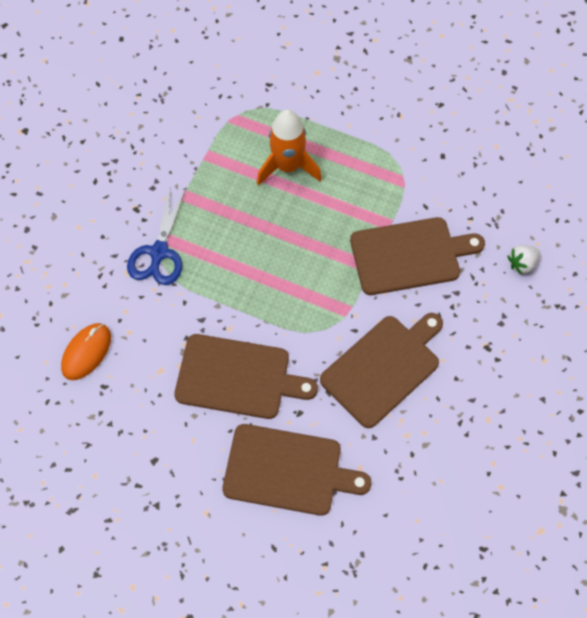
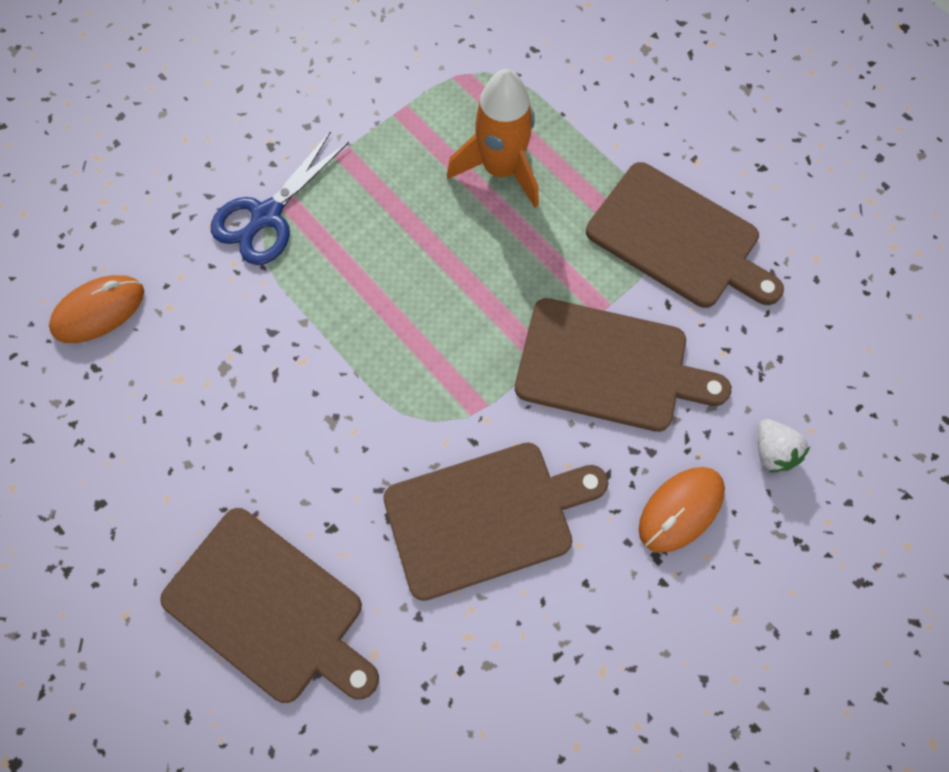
camera: 25 degrees right, 5 degrees up
(238, 377) = (275, 436): brown cutting board -> brown cutting board (678, 238)
(488, 316) = (680, 509): none -> orange mouse
(522, 264) = (772, 451): white strawberry -> white strawberry turned 105 degrees counterclockwise

